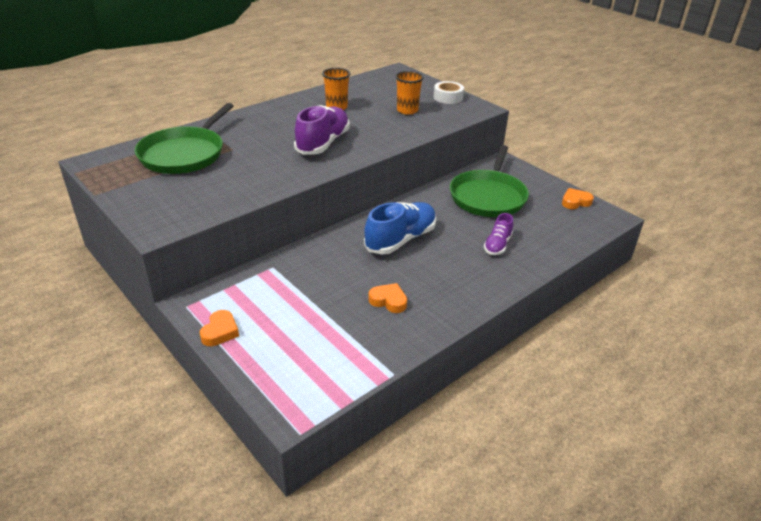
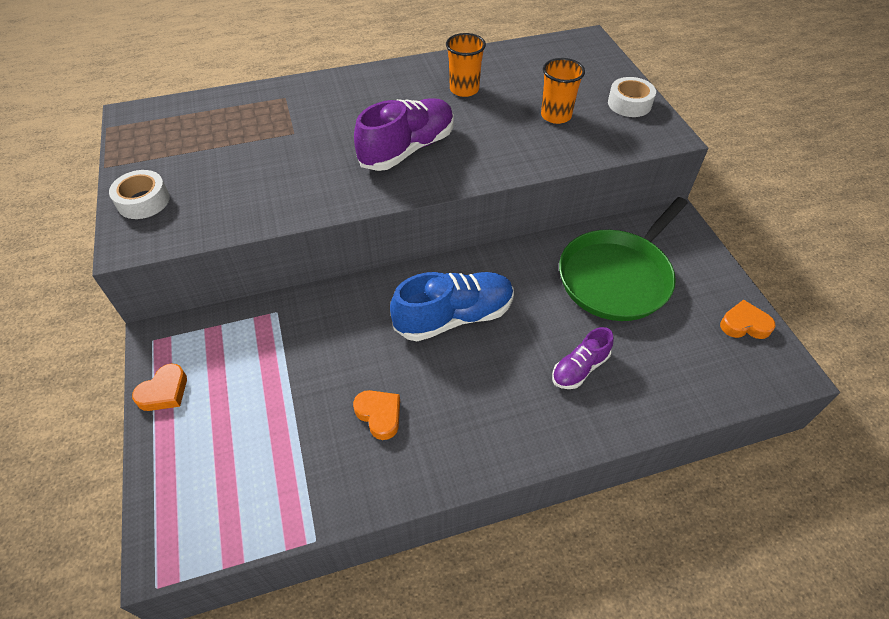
camera: 25 degrees right, 15 degrees up
(146, 206) = (143, 201): none -> white tape
(184, 154) = (236, 127): green pan -> none

